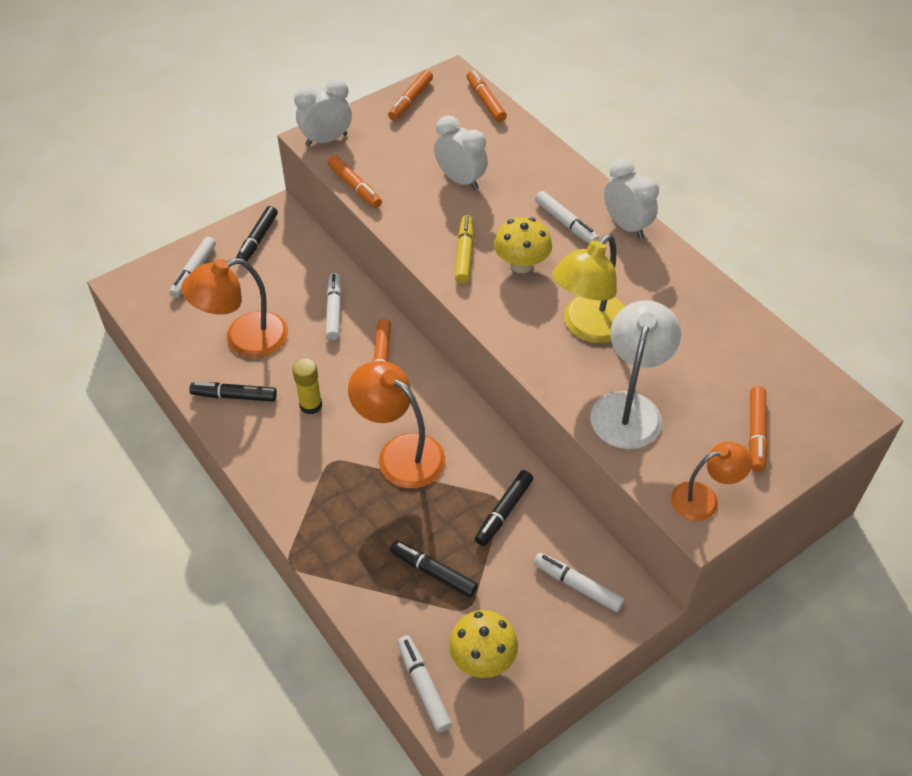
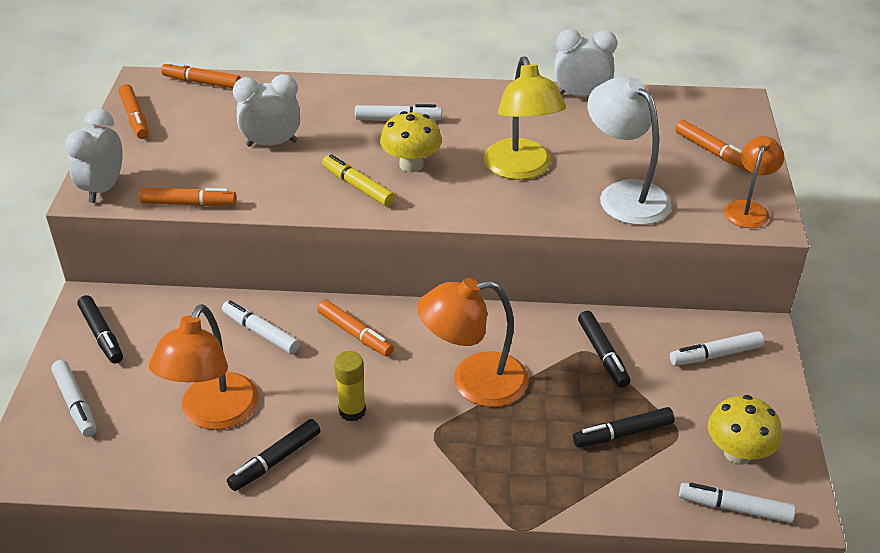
camera: 50 degrees left, 10 degrees down
(626, 226) = (441, 94): white clock -> white clock (581, 95)

